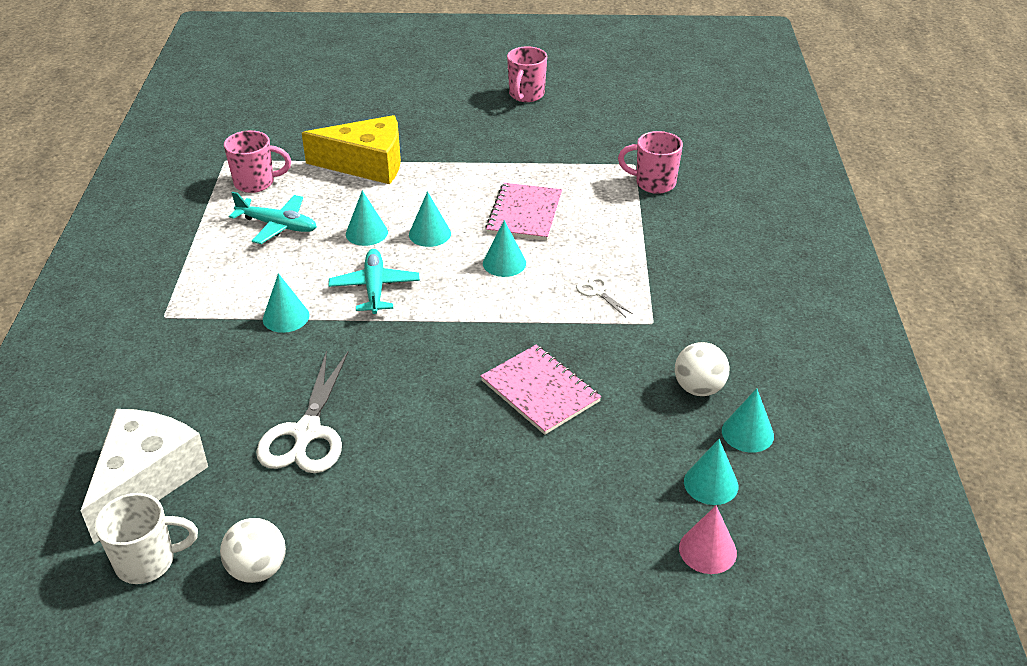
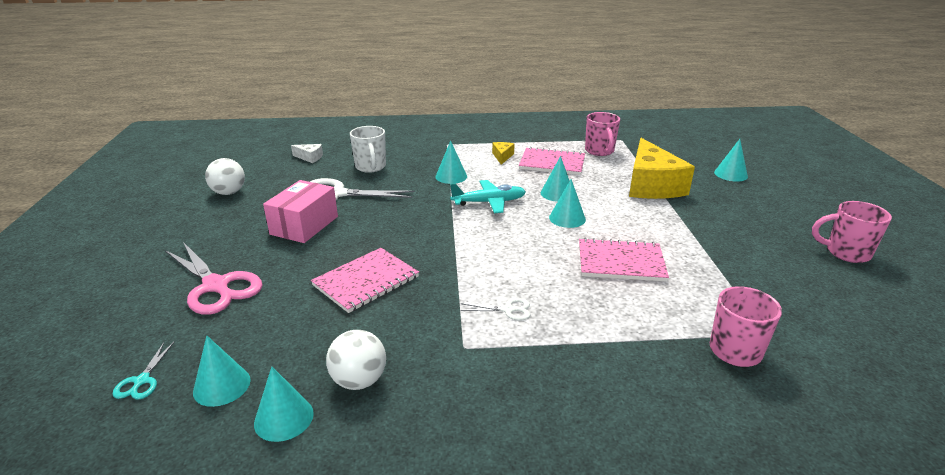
camera: 85 degrees right, 10 degrees down
(146, 480) = (310, 157): white cheese -> white cheese, size x0.41
(148, 562) = (249, 165): white mug -> white mug (371, 167)
(237, 266) = (502, 156): none -> yellow cheese
(277, 225) = (552, 163): turquoise plane -> pink notebook
(396, 459) = (304, 225): none -> pink box
(504, 263) = (538, 255): turquoise cone -> turquoise cone (730, 174)
(537, 526) = (216, 286): none -> pink scissors
(598, 292) = (508, 310): white scissors -> white scissors turned 45 degrees clockwise
(707, 550) = (142, 381): pink cone -> turquoise scissors

